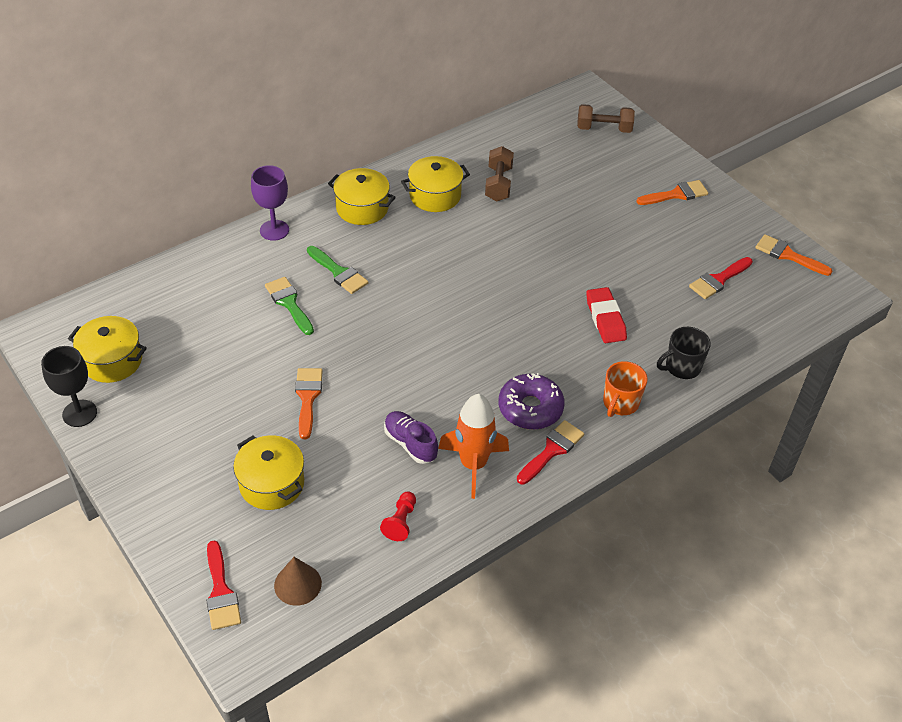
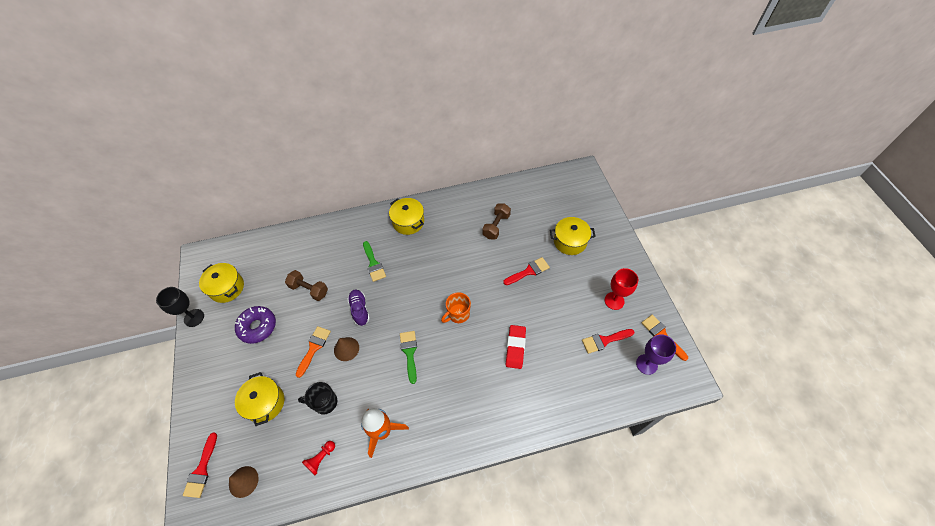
camera: 25 degrees right, 10 degrees up
(274, 230) = (353, 224): purple goblet -> purple goblet (646, 364)
(289, 303) = (336, 277): green brush -> green brush (409, 352)
(359, 385) = (346, 349): none -> brown cone
(410, 444) = (354, 402): purple shoe -> purple shoe (360, 310)
(435, 196) = (454, 224): yellow pot -> yellow pot (570, 241)
(530, 408) = (436, 401): purple donut -> purple donut (257, 327)
(552, 450) = (435, 438): red brush -> red brush (529, 271)
(604, 129) = (581, 202): brown dumbbell -> brown dumbbell (309, 289)
(620, 403) = (494, 417): orange mug -> orange mug (458, 314)
(676, 194) = (606, 264): orange brush -> none
(681, 367) = (547, 402): black mug -> black mug (324, 402)
(708, 233) = (614, 301): none -> red goblet

